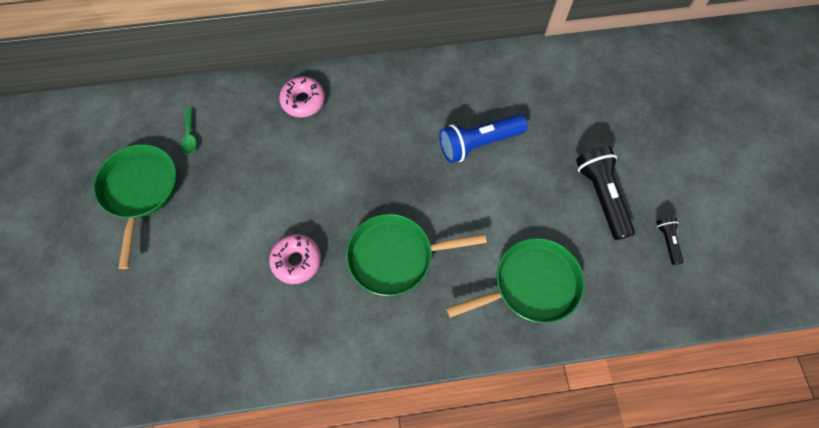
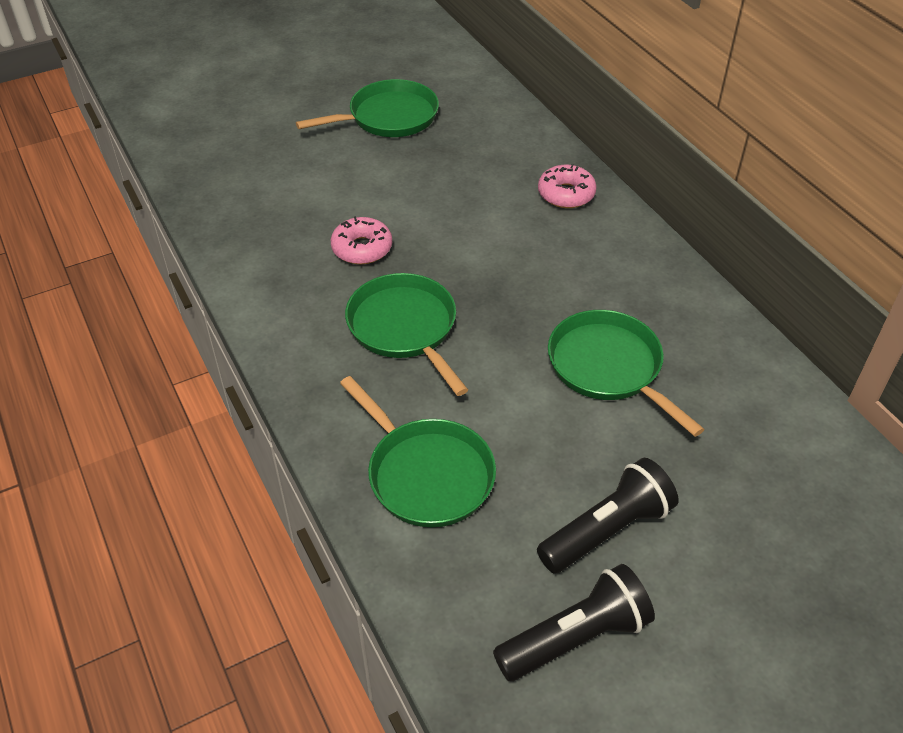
camera: 70 degrees right, 20 degrees down
(190, 136) = (469, 128): green spoon -> none
(478, 143) = (608, 367): blue flashlight -> green pan
(667, 241) = (576, 637): black flashlight -> black flashlight, size x2.01

